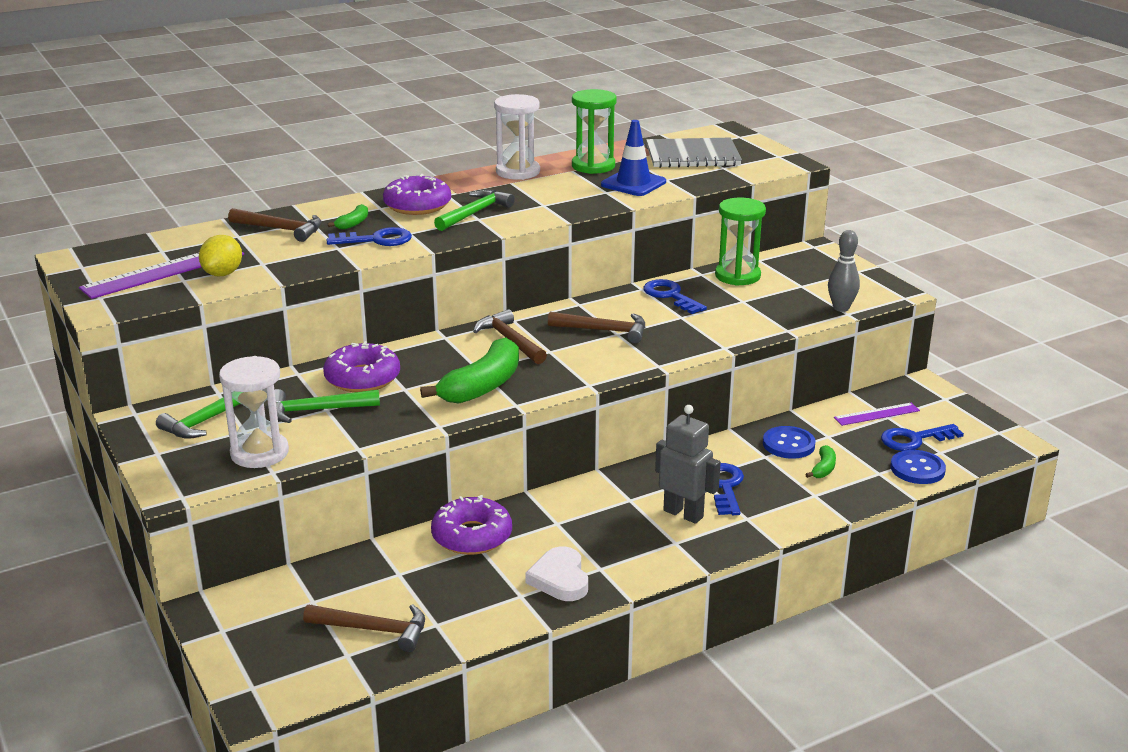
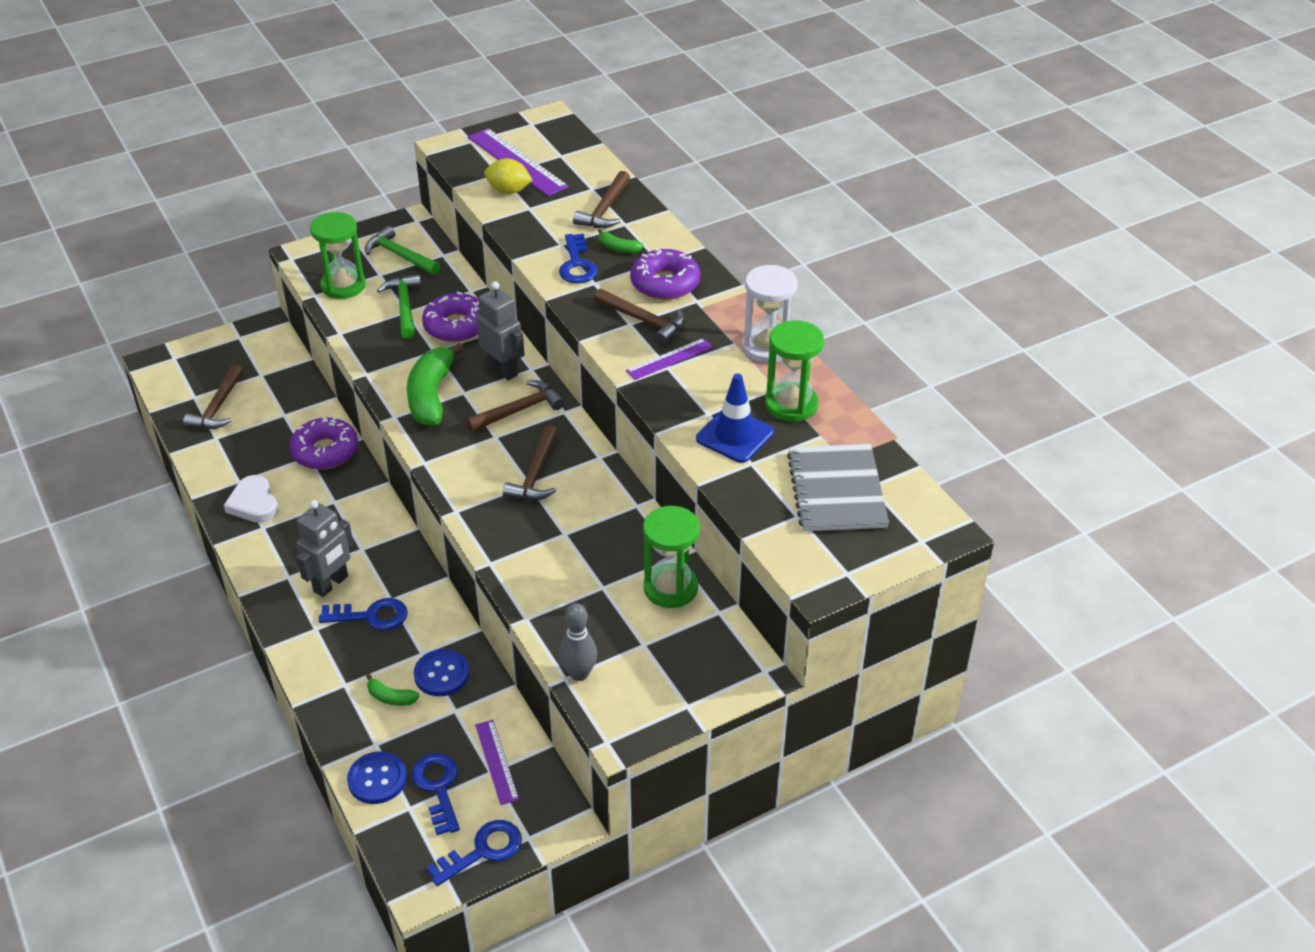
camera: 90 degrees right, 15 degrees up
(259, 453) = (343, 285): white hourglass -> green hourglass
(444, 350) = (503, 370): none -> grey robot
(474, 213) = (643, 321): green hammer -> brown hammer
(482, 386) = (431, 395): green banana -> green banana turned 60 degrees clockwise
(532, 204) = (669, 359): none -> purple ruler
(560, 579) = (254, 503): white heart -> white heart turned 105 degrees counterclockwise
(670, 296) = (617, 527): blue key -> blue key (483, 851)

